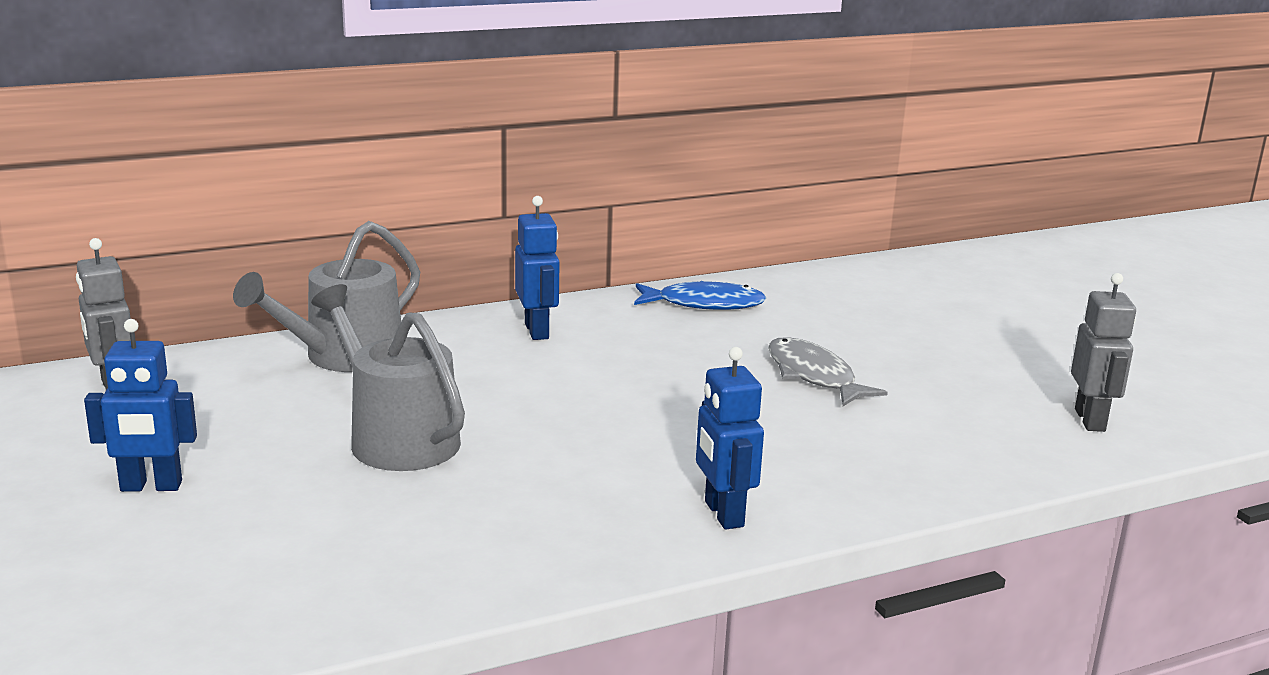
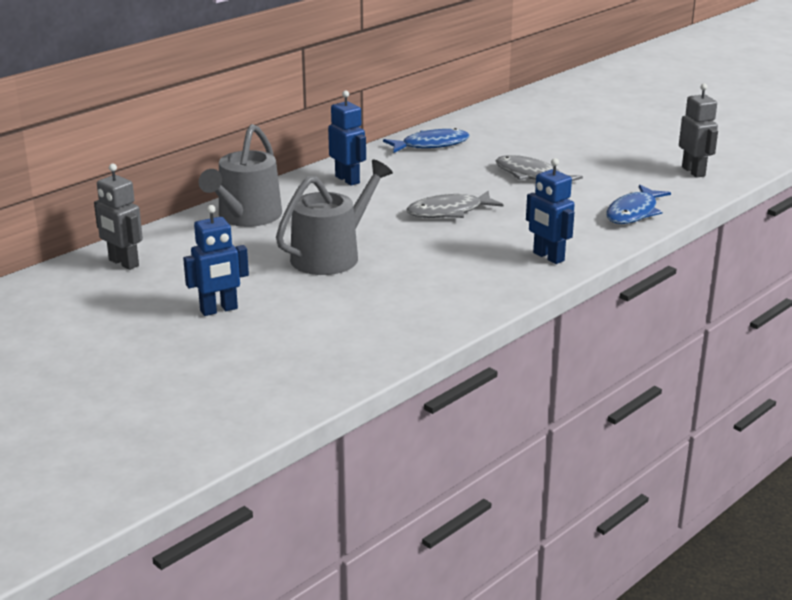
camera: 20 degrees left, 5 degrees up
(397, 438) = (331, 255): grey watering can -> grey watering can turned 105 degrees clockwise
(635, 407) = (449, 212): none -> grey fish
(932, 468) = (634, 212): none -> blue fish

